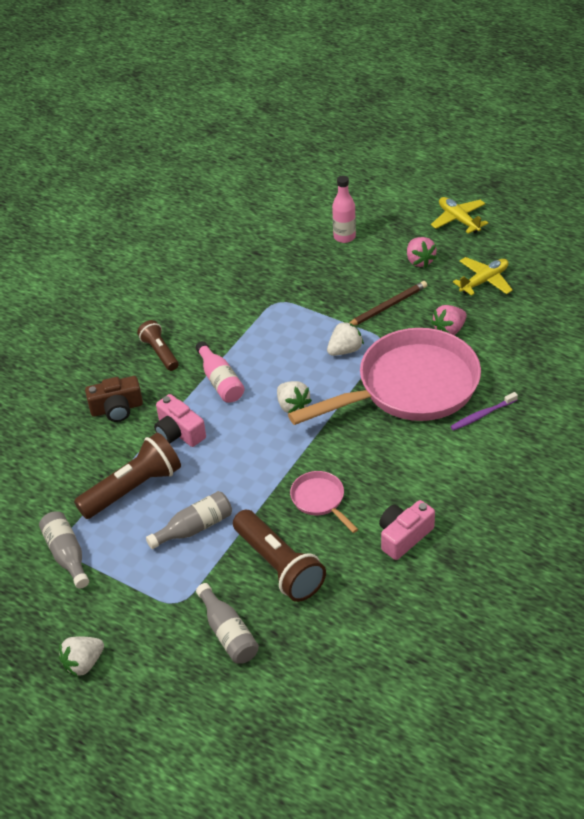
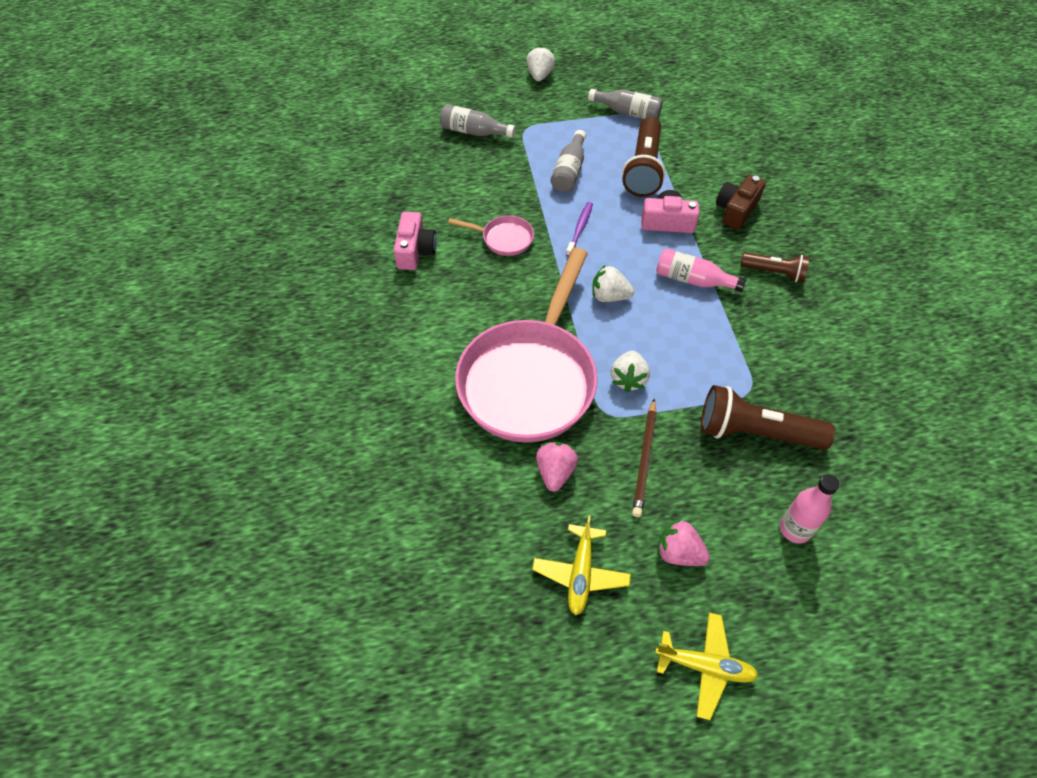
camera: 135 degrees right, 10 degrees up
(279, 566) = (484, 182): brown flashlight -> brown flashlight (755, 432)
(482, 415) = (439, 392): purple toothbrush -> purple toothbrush (580, 229)

